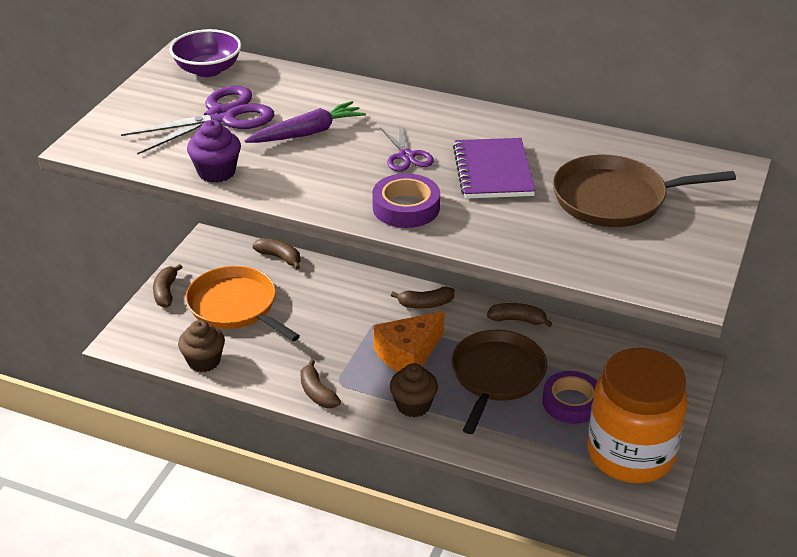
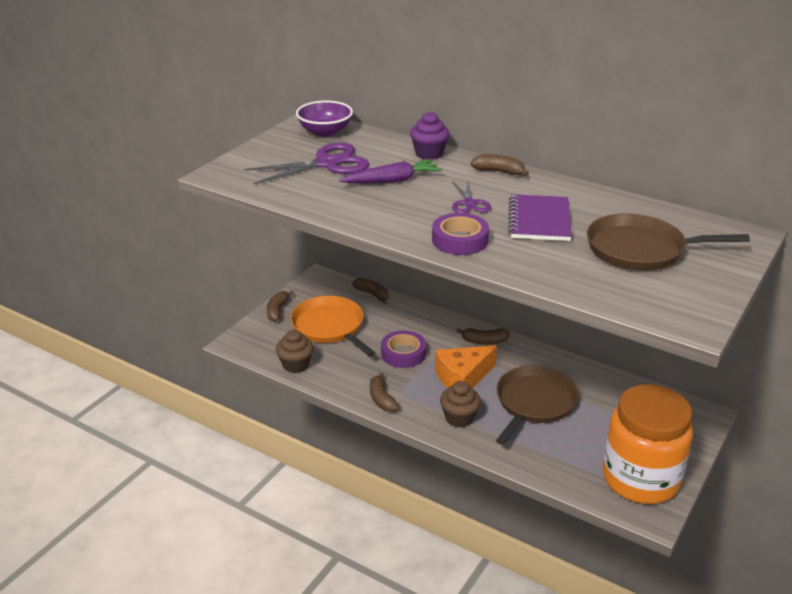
camera: 10 degrees right, 5 degrees down
(216, 172) = (312, 202): purple cupcake -> purple cupcake (429, 153)
(517, 320) = (560, 361): brown banana -> brown banana (499, 172)
(571, 402) = (595, 431): purple tape -> purple tape (403, 353)

